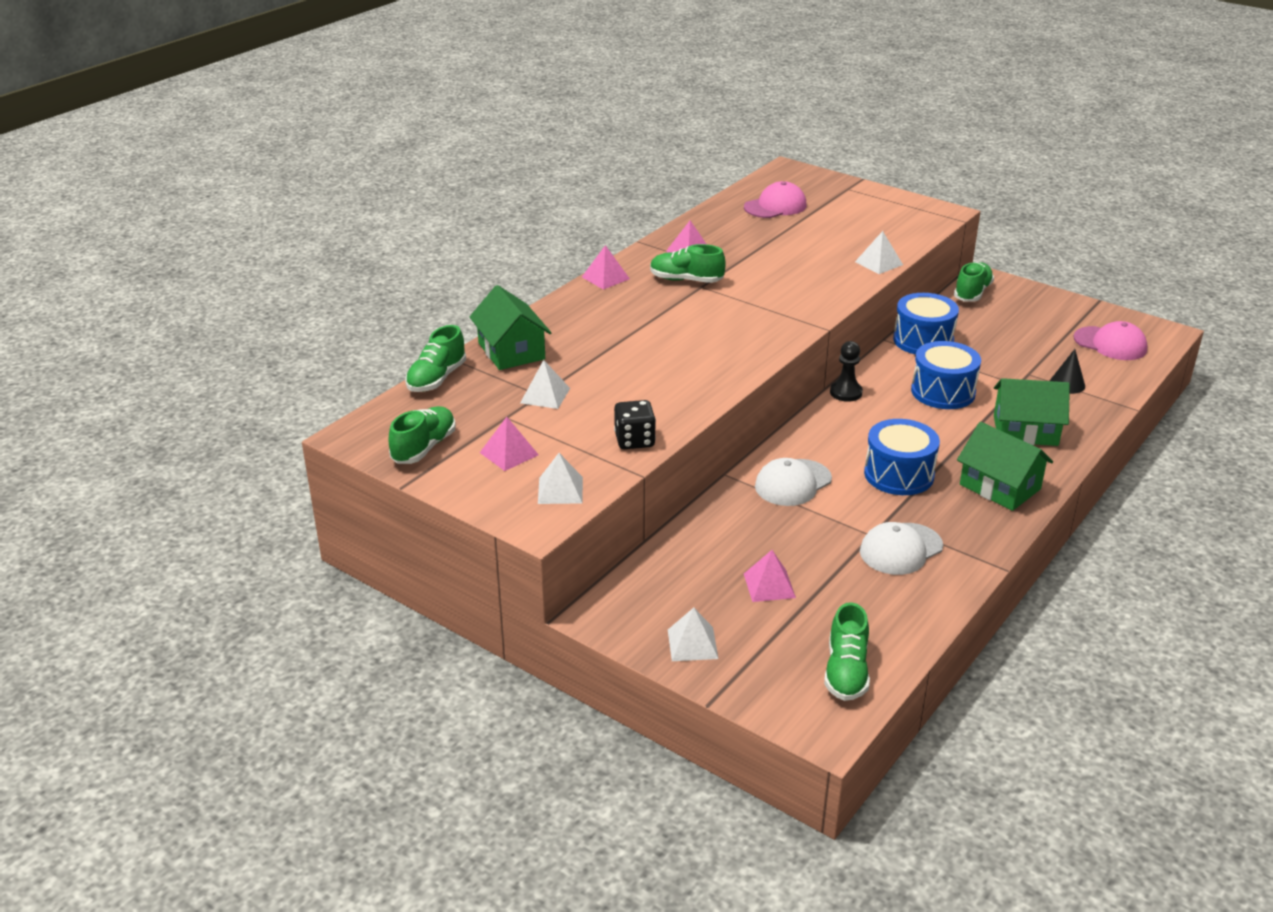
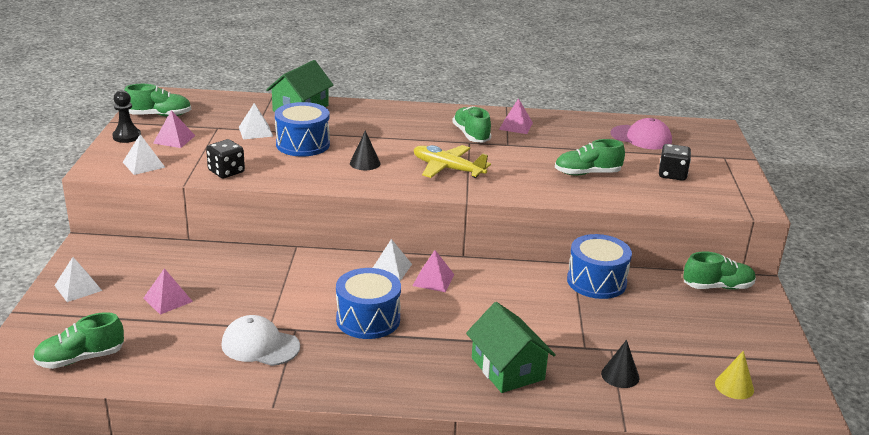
camera: 55 degrees right, 5 degrees down
(436, 379) = (243, 98): green shoe -> green shoe (587, 173)
(605, 278) = (436, 110): pink pyramid -> pink pyramid (433, 280)
(694, 354) = (365, 163): none -> black cone
(749, 316) = (447, 169): none -> yellow plane
(793, 483) = (310, 276): white cap -> none
(846, 392) = (466, 266): black pawn -> black pawn (127, 136)
(860, 221) = (672, 174): none -> black dice
(878, 263) = (609, 198): white pyramid -> white pyramid (390, 268)
(943, 392) = (522, 311): blue drum -> blue drum (303, 144)
(1000, 487) = (399, 374): green house -> none
(1110, 344) = (734, 386): pink cap -> yellow cone

